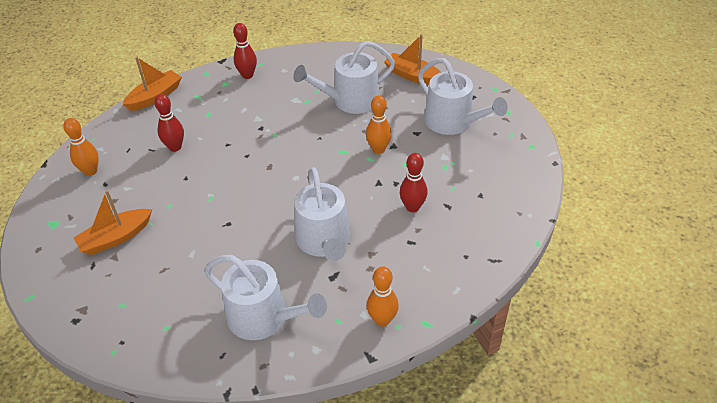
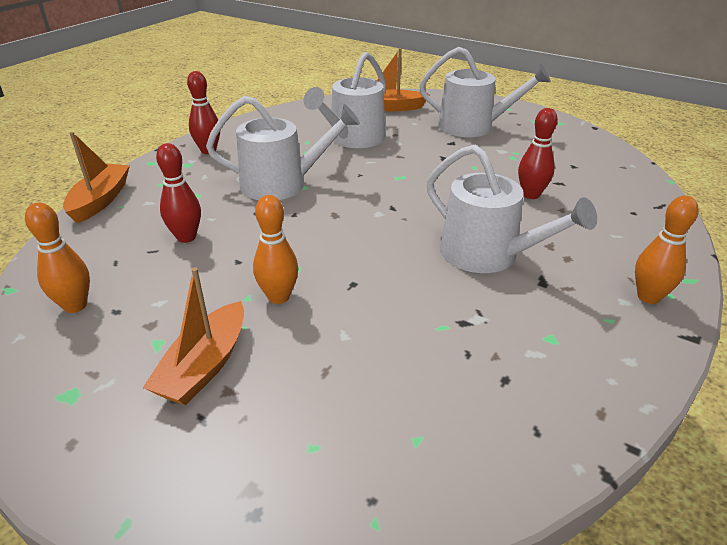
camera: 35 degrees left, 10 degrees down
(264, 317) = (527, 359): white watering can -> white watering can (281, 184)
(378, 149) = (433, 164): orange bowling pin -> orange bowling pin (278, 297)

